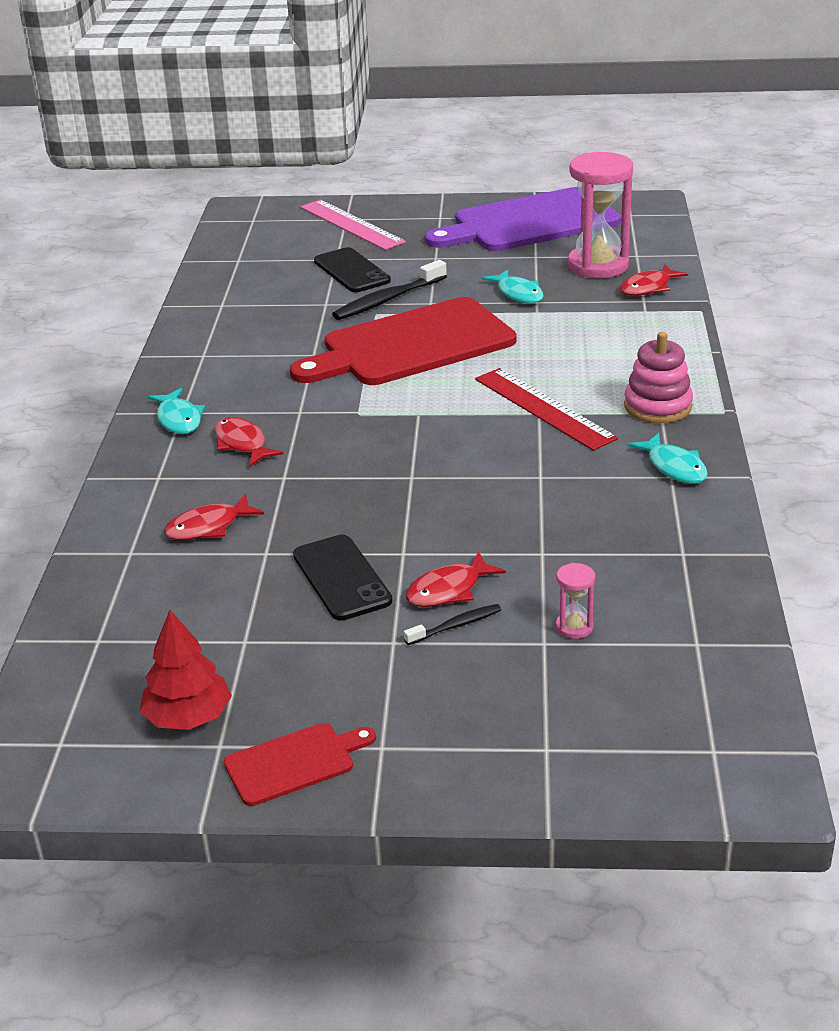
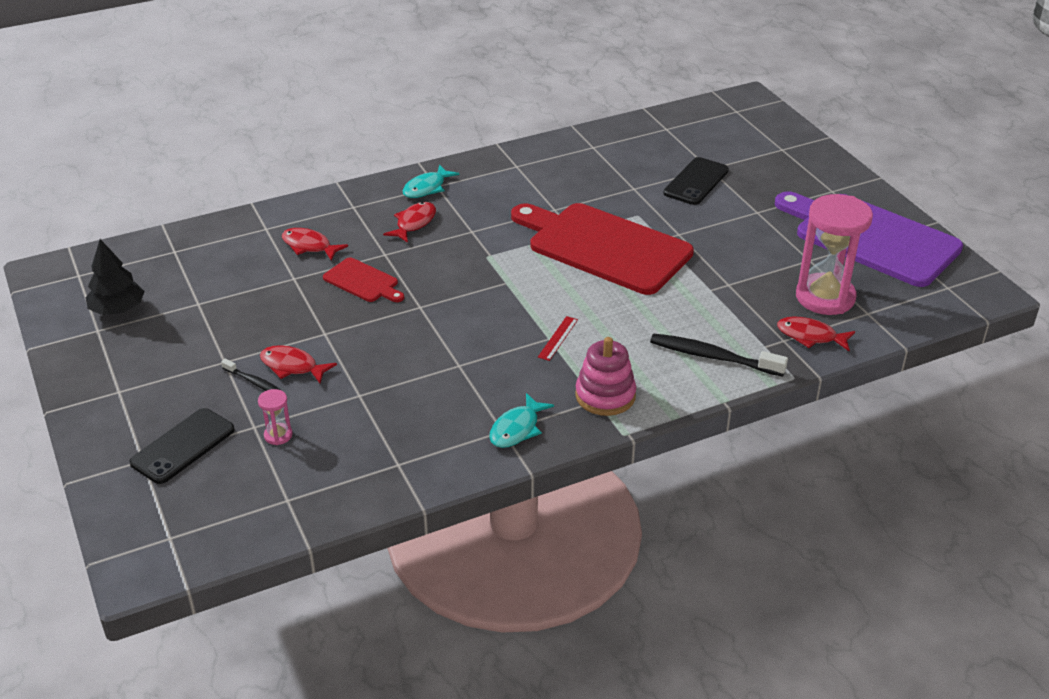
camera: 60 degrees right, 5 degrees up
(188, 717) = (118, 309): red tree -> black tree
(294, 762) = (92, 362): red cutting board -> red cutting board (363, 281)
(341, 578) = (282, 317): black phone -> black phone (183, 446)
(351, 225) = (774, 155): pink ruler -> none
(387, 300) = (665, 213): black toothbrush -> black toothbrush (712, 357)
(518, 294) = (733, 271): turquoise fish -> none
(543, 408) = (558, 338): red ruler -> red ruler, size x0.46

